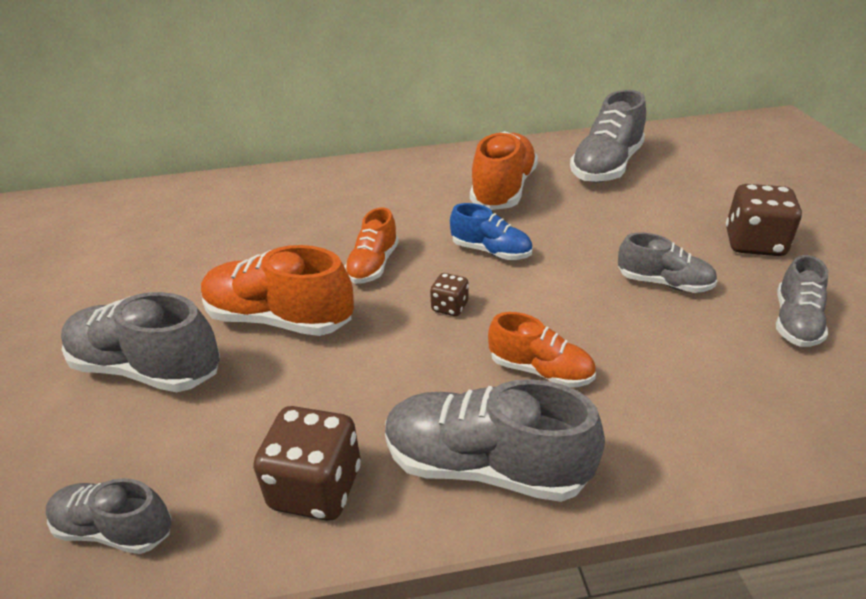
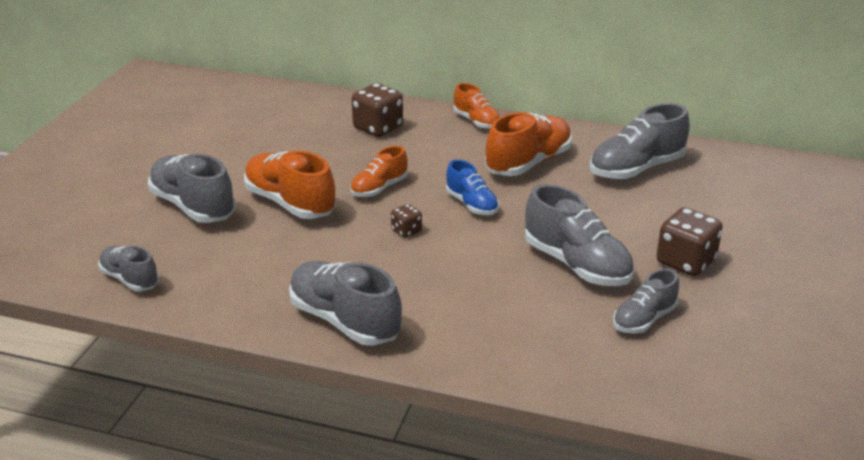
camera: 25 degrees right, 5 degrees down
(316, 487) = (242, 297): brown dice -> brown dice (378, 128)
(540, 370) = (428, 286): orange shoe -> orange shoe (476, 122)
(664, 283) = (576, 265): grey shoe -> grey shoe, size x1.67

